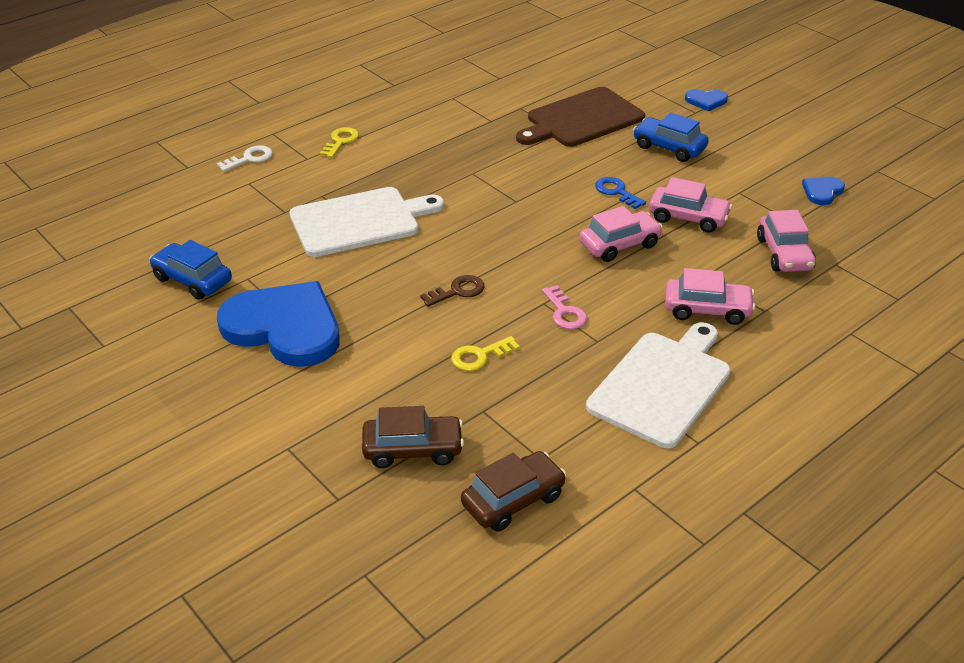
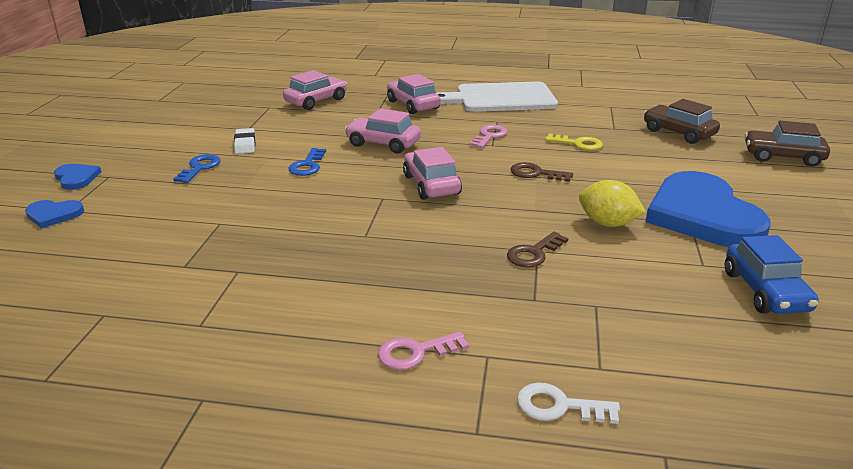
camera: 130 degrees left, 10 degrees down
(340, 141) = (416, 352): yellow key -> pink key
(343, 274) = (607, 223): none -> yellow lemon
(360, 221) = (534, 253): white cutting board -> brown key
(513, 500) = (647, 103): brown car -> brown car (782, 157)
(581, 119) = (179, 222): brown cutting board -> none
(669, 148) = (199, 168): blue car -> blue key
(688, 217) = (311, 134): pink car -> pink car (431, 185)
(699, 179) = (245, 144): none -> white eraser
(822, 192) = (213, 107): blue heart -> blue heart (53, 215)

